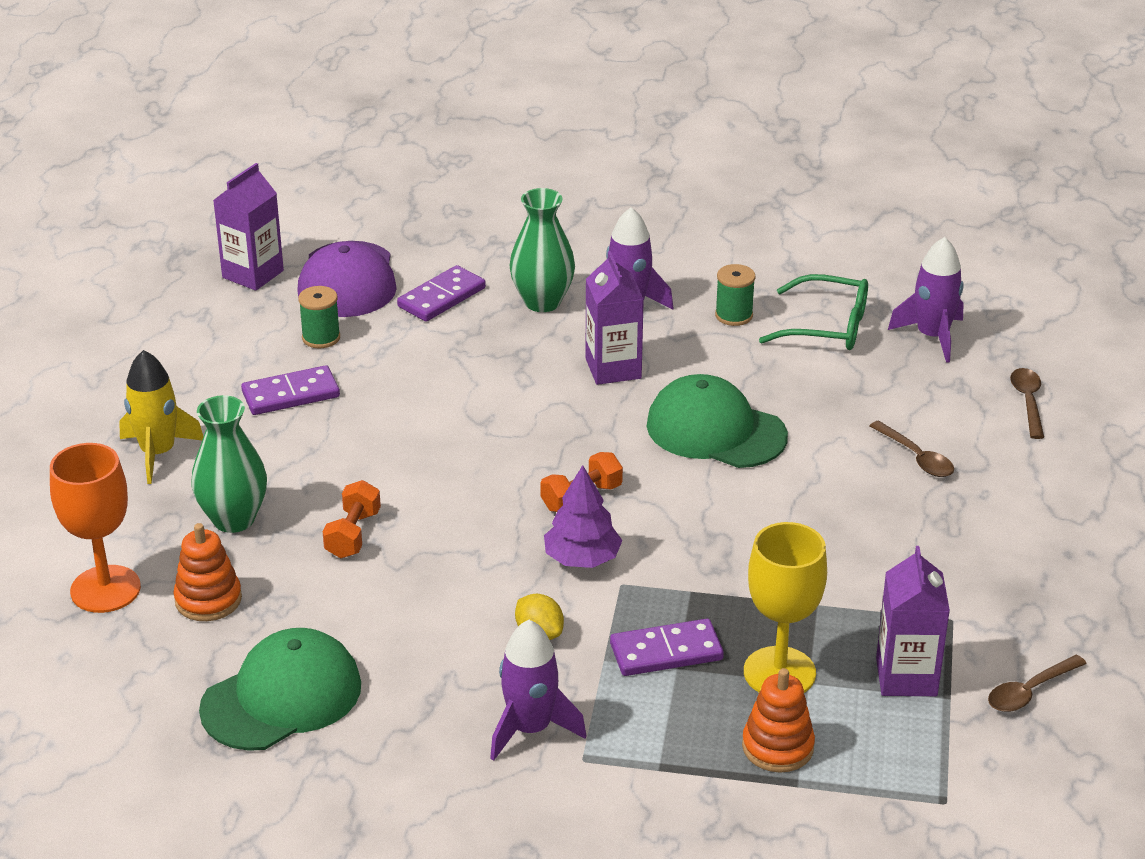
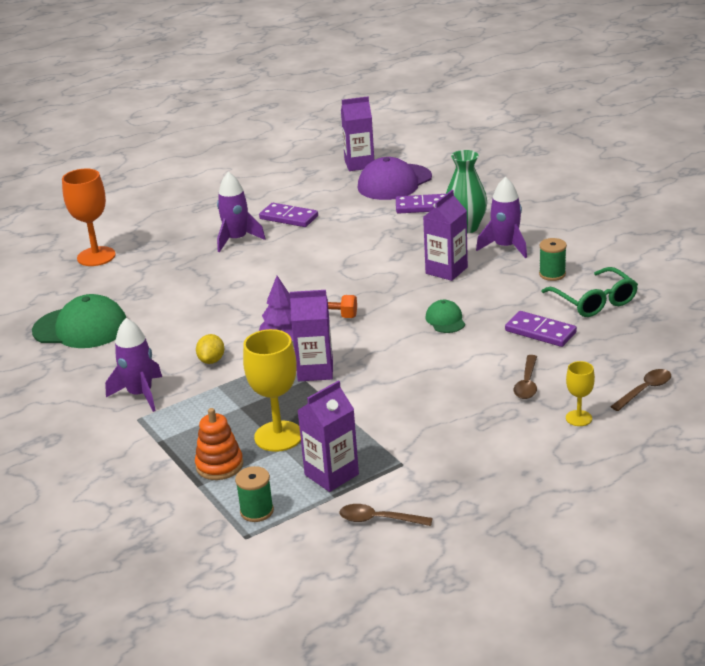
camera: 50 degrees right, 5 degrees down
(158, 453) = (201, 217): yellow rocket -> none
(208, 599) = (121, 279): orange stacking toy -> none
(233, 519) = (182, 254): green vase -> none
(321, 338) = (341, 201): green spool -> green spool (257, 511)
(353, 534) = (214, 283): orange dumbbell -> none
(666, 652) = (248, 398): purple domino -> purple domino (540, 332)
(682, 573) = (315, 371): none -> purple carton
(715, 430) = (445, 320): green cap -> green cap, size x0.50
(932, 337) = (647, 333): purple rocket -> purple rocket (237, 239)
(1021, 467) = (578, 418): none -> yellow goblet

